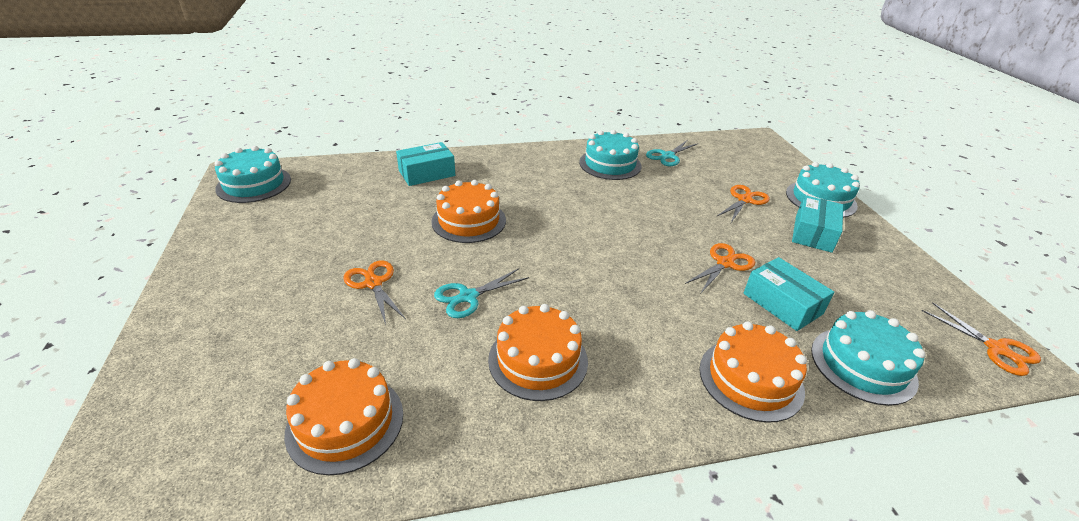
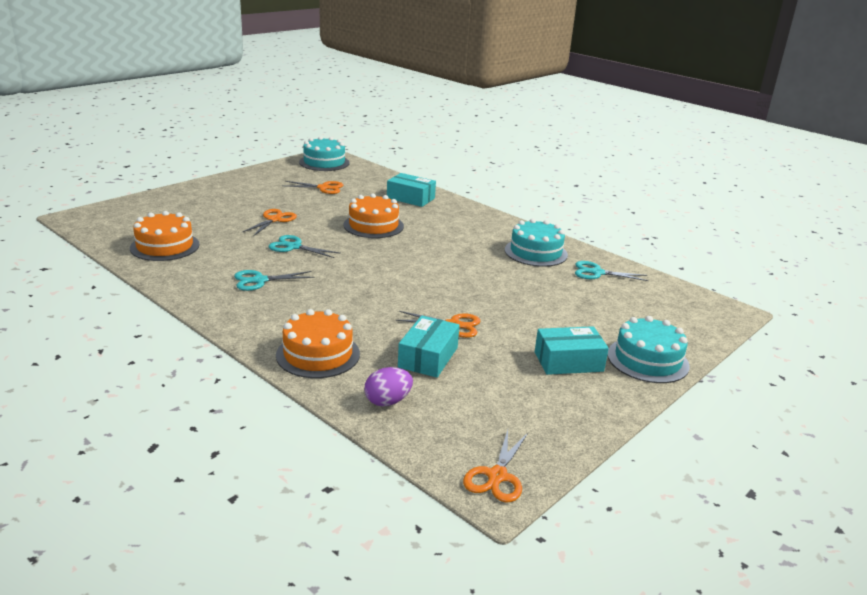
camera: 55 degrees right, 10 degrees down
(538, 360) = (259, 280): orange cake -> turquoise scissors
(744, 200) = (575, 320): orange scissors -> orange scissors (323, 188)
(863, 365) = (387, 401): turquoise cake -> purple egg

